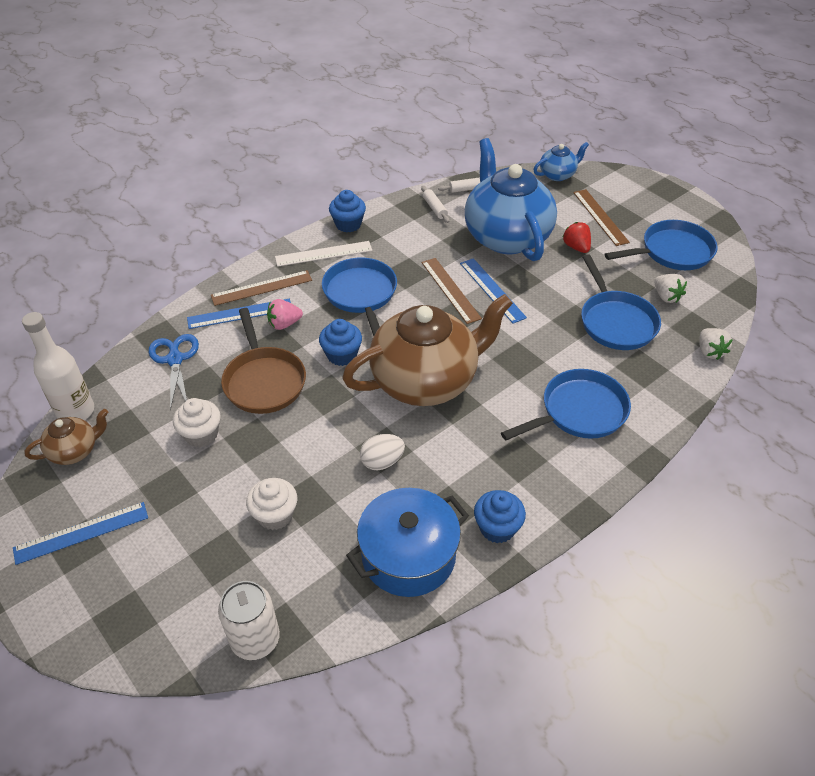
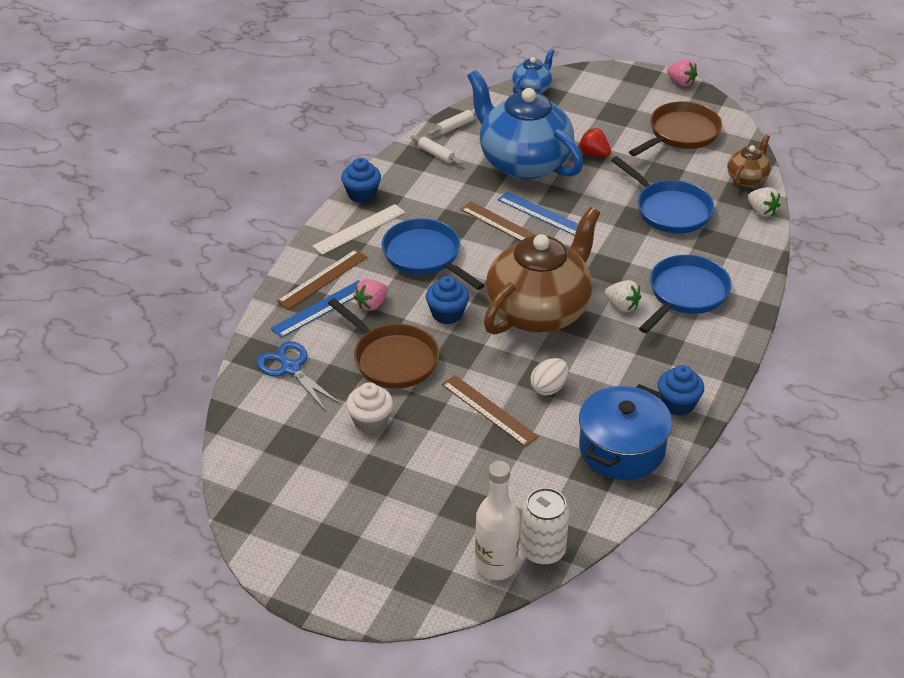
camera: 25 degrees left, 5 degrees down
(75, 450) = (261, 474): brown teapot -> brown teapot (747, 178)
(76, 411) = (232, 443): white bottle -> white bottle (496, 565)
(81, 533) = (327, 533): blue ruler -> none
(275, 515) = (488, 459): white cupcake -> none
(600, 217) = (598, 119): brown ruler -> brown ruler (489, 410)
(666, 296) = (699, 175): white strawberry -> white strawberry (622, 306)
(672, 252) = (681, 134): blue pan -> brown pan
(701, 205) = (681, 82): none -> pink strawberry

